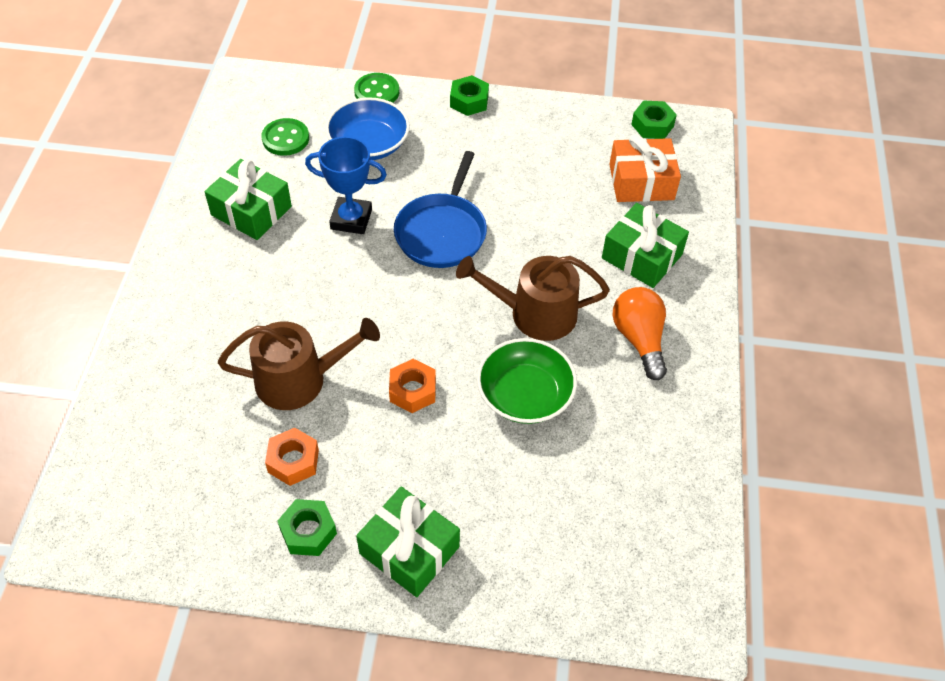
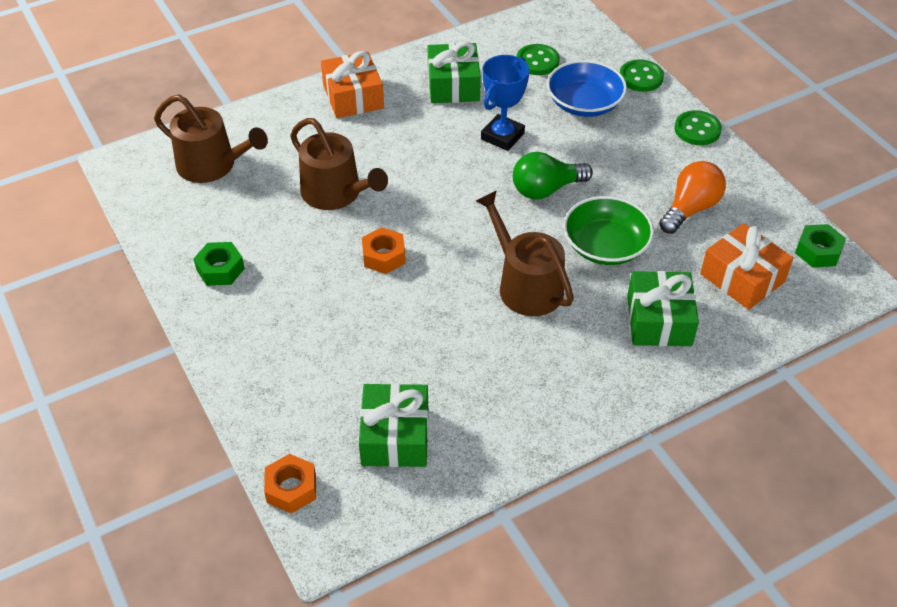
camera: 55 degrees right, 5 degrees down
(155, 459) = (212, 165): none -> brown watering can
(184, 290) = (353, 97): none -> orange gift
(293, 461) = (268, 229): orange nut -> orange nut (291, 488)
(351, 219) = (502, 136): blue trophy -> blue trophy turned 60 degrees clockwise
(409, 550) = (250, 330): green gift -> green gift (395, 436)
(442, 232) = (546, 189): blue pan -> green light bulb
(469, 101) = (697, 130): green nut -> green button
(525, 395) = (442, 321): green bowl -> green bowl (605, 246)
(639, 339) = (568, 364): orange light bulb -> orange light bulb (690, 209)

